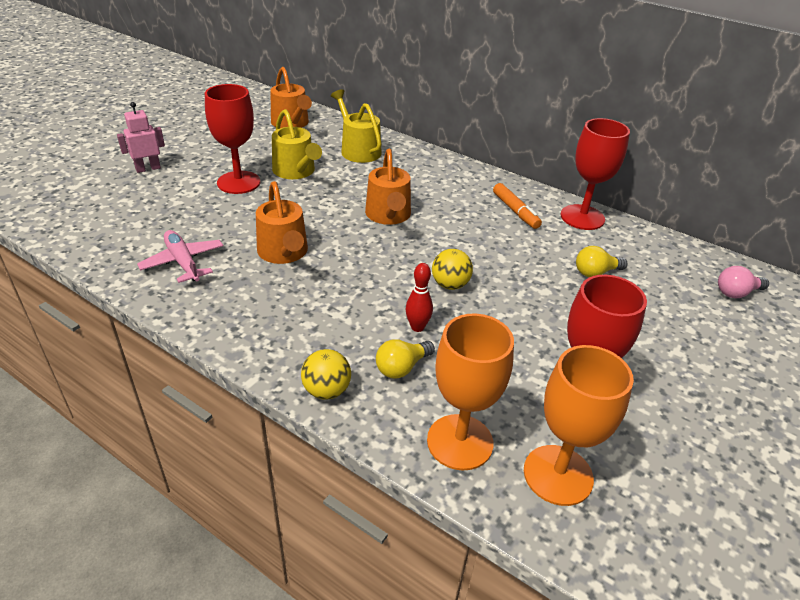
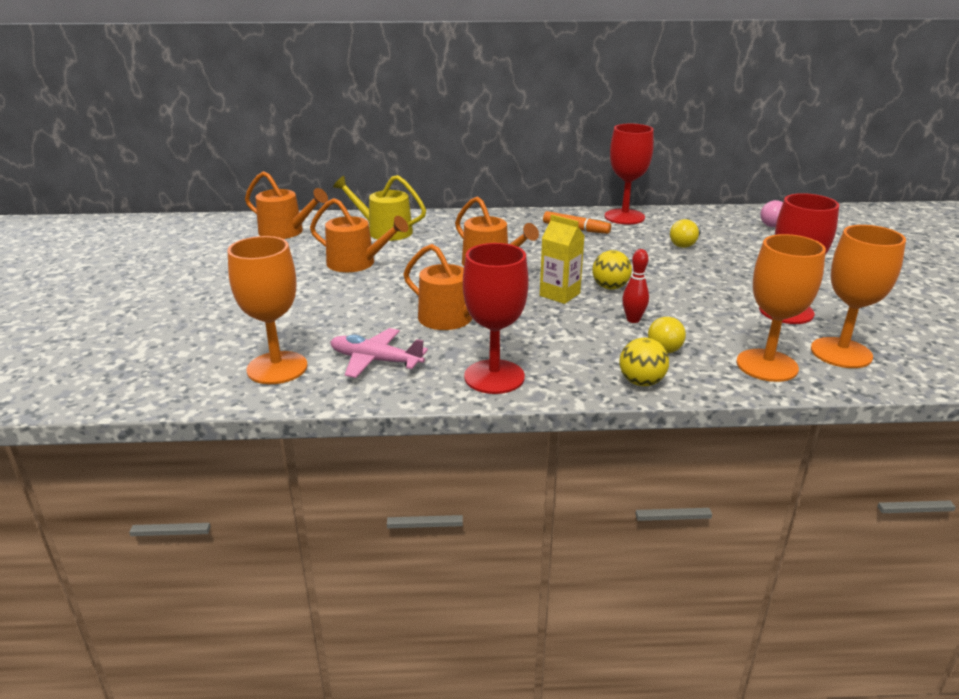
camera: 35 degrees left, 10 degrees down
(123, 236) = (277, 368): none -> orange goblet
(148, 168) = (199, 312): pink robot -> none
(238, 182) = (317, 289): red goblet -> red goblet (494, 377)
(296, 171) = (356, 263): yellow watering can -> orange watering can
(397, 271) = (559, 294): none -> yellow carton

